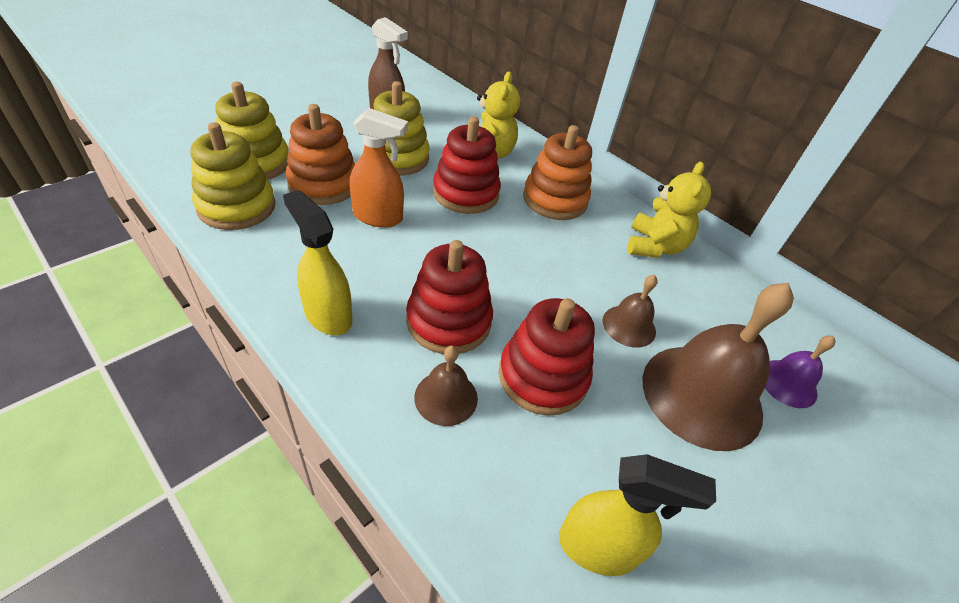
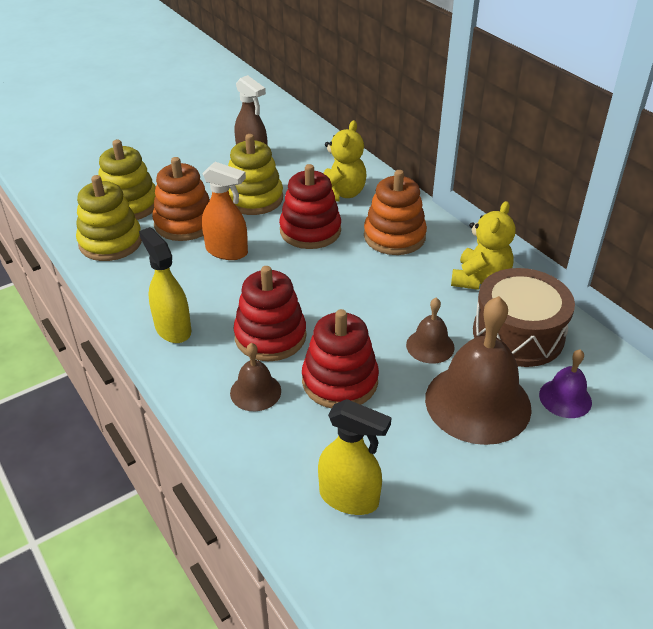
camera: 15 degrees right, 5 degrees down
(713, 307) = (518, 334): none -> brown drum

